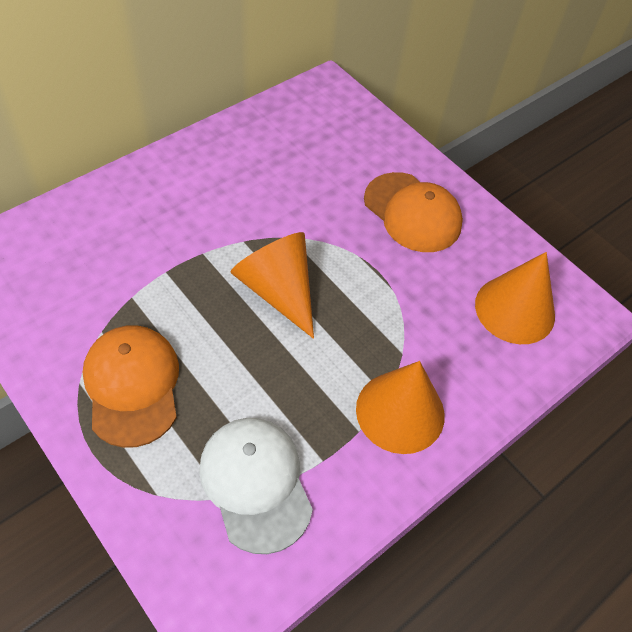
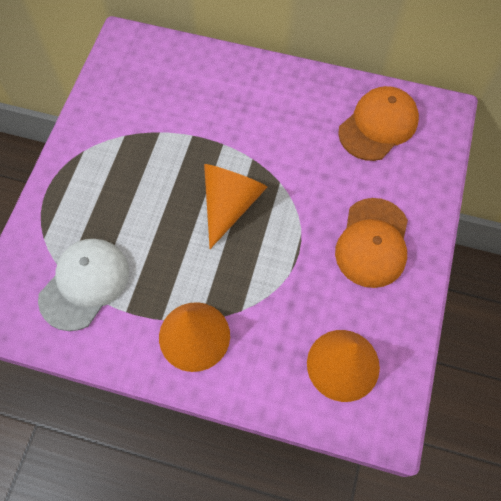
camera: 60 degrees right, 10 degrees up
(132, 386) = (101, 177): orange cap -> orange cap (378, 125)

